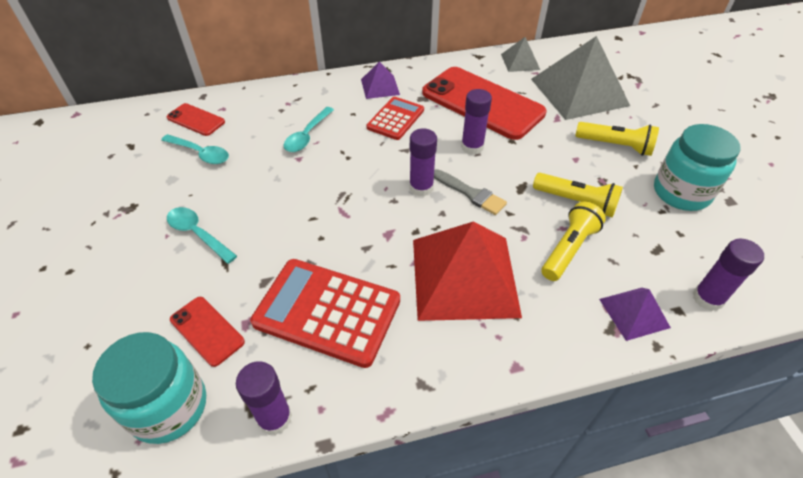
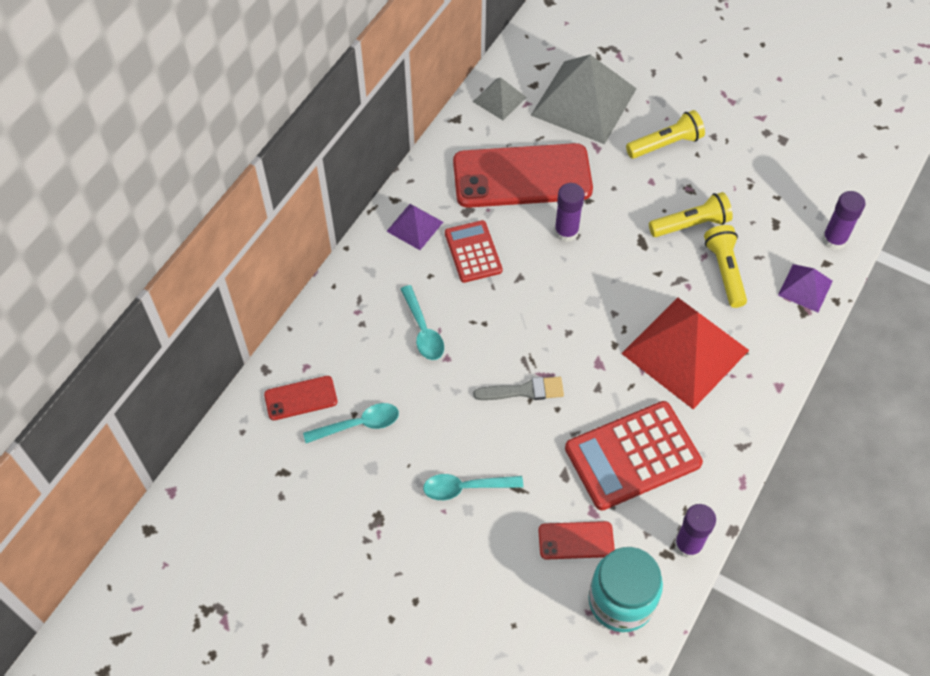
camera: 45 degrees left, 10 degrees up
(421, 187) = (574, 303): purple glue stick -> none
(471, 193) = (614, 278): grey brush -> grey brush (524, 391)
(681, 192) = (747, 157): turquoise jar -> none

